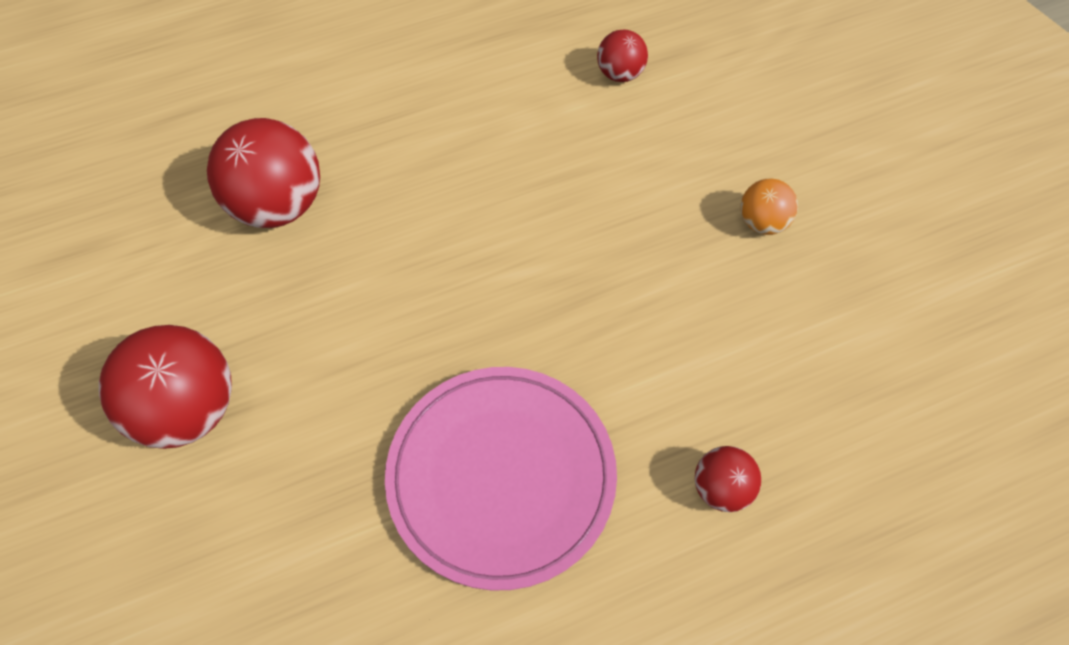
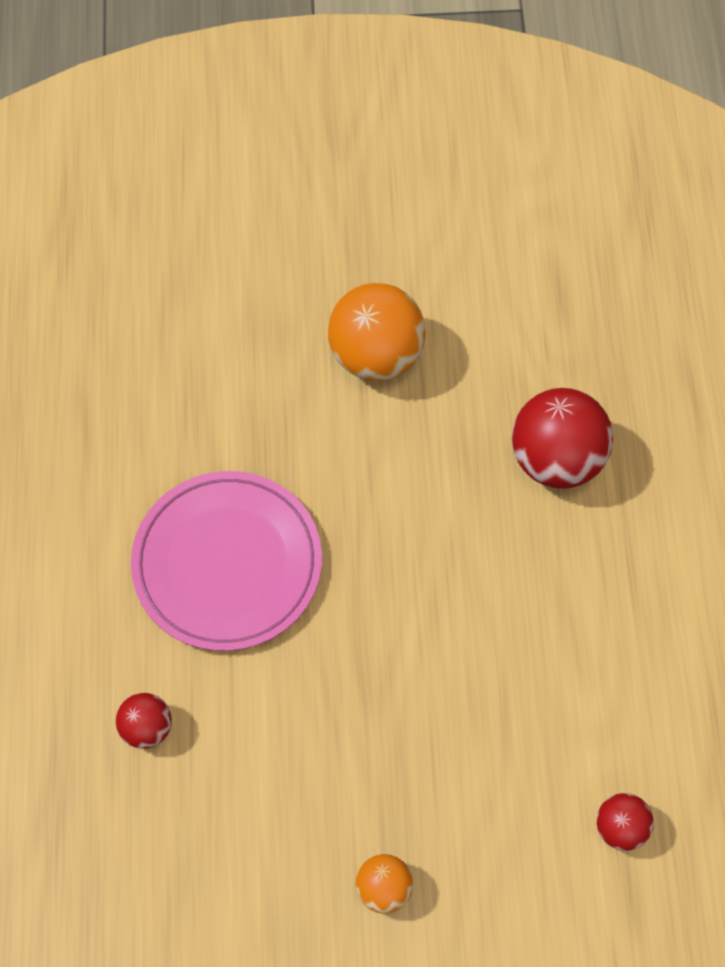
camera: 110 degrees right, 5 degrees up
(187, 410) = (376, 354): red ball -> orange ball

